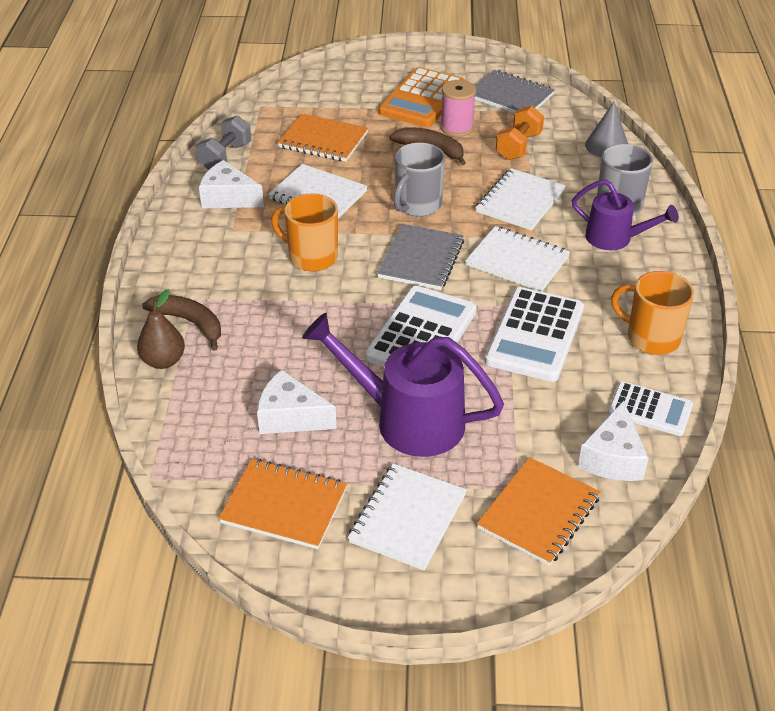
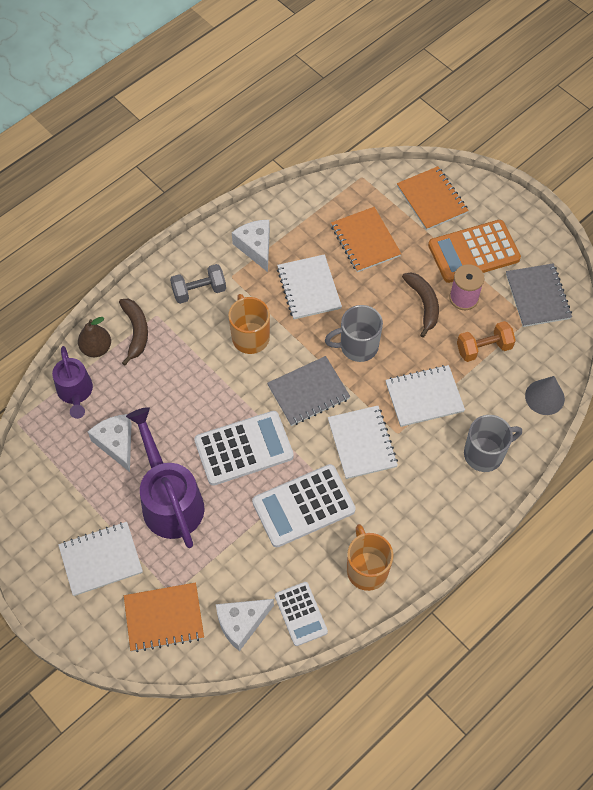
camera: 45 degrees right, 20 degrees up
(225, 157) = (291, 209): grey dumbbell -> grey dumbbell (199, 291)
(284, 506) = (55, 496): orange notebook -> orange notebook (432, 199)
(615, 239) = (445, 479): purple watering can -> purple watering can (75, 393)

